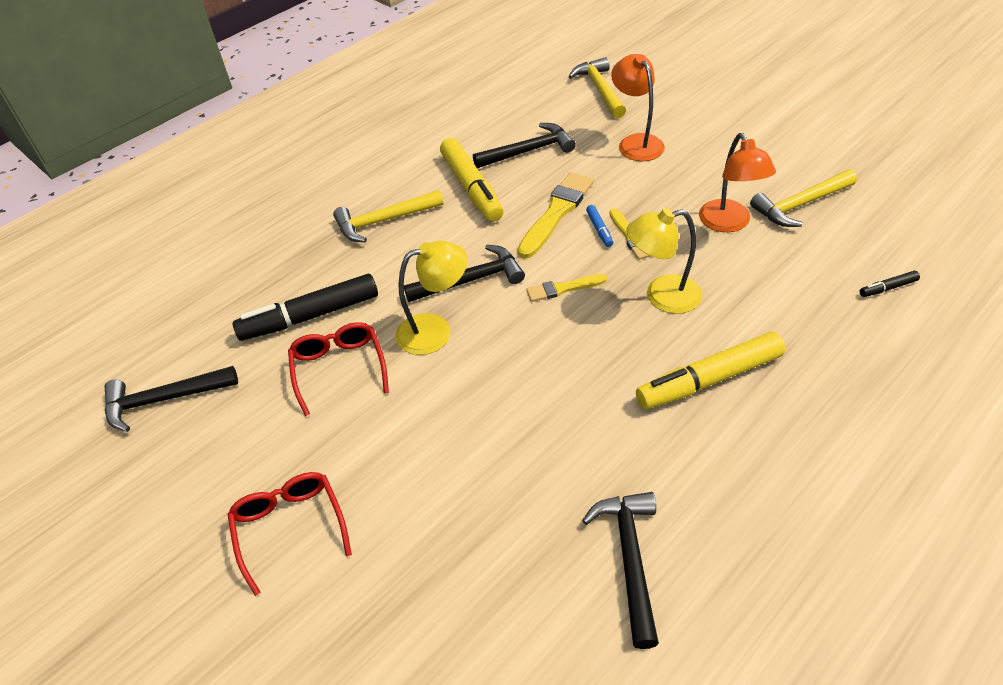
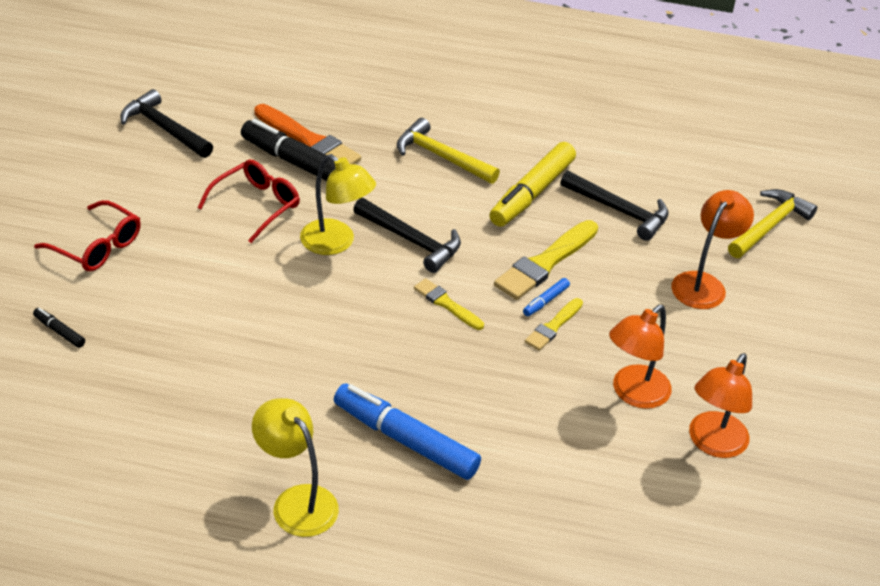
camera: 50 degrees right, 5 degrees down
(286, 297) = (309, 141): none -> orange brush
(290, 527) = (97, 247): red glasses -> red glasses turned 90 degrees clockwise
(556, 212) = (545, 263): yellow brush -> yellow brush turned 135 degrees clockwise
(630, 559) = (181, 446): black hammer -> none
(662, 296) = (488, 375): yellow lamp -> yellow lamp (296, 501)
(708, 379) = (405, 440): yellow marker -> blue marker
(800, 205) = (712, 444): yellow hammer -> orange lamp
(887, 288) = (634, 547): black marker -> black marker (59, 331)

